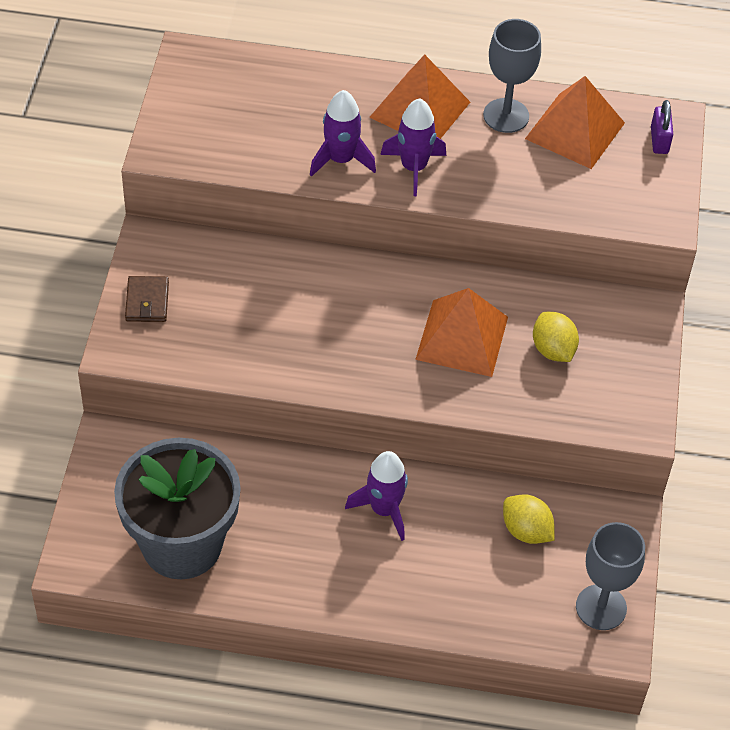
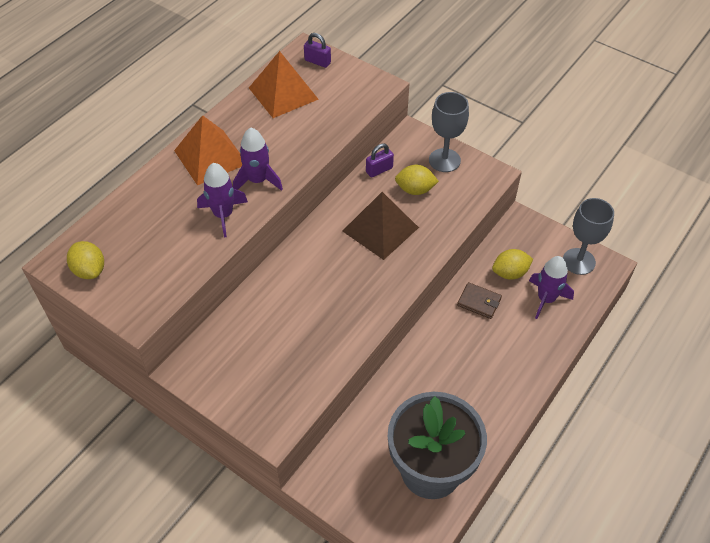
camera: 60 degrees left, 0 degrees up
(147, 301) = (240, 394): brown wallet -> brown wallet (479, 302)
(194, 85) = (89, 270): none -> yellow lemon
(384, 510) = (460, 338): purple rocket -> purple rocket (546, 299)
(462, 338) = (380, 229): orange pyramid -> brown pyramid
(506, 116) = (247, 118): grey goblet -> grey goblet (444, 160)
(560, 299) = (379, 170): none -> purple padlock

